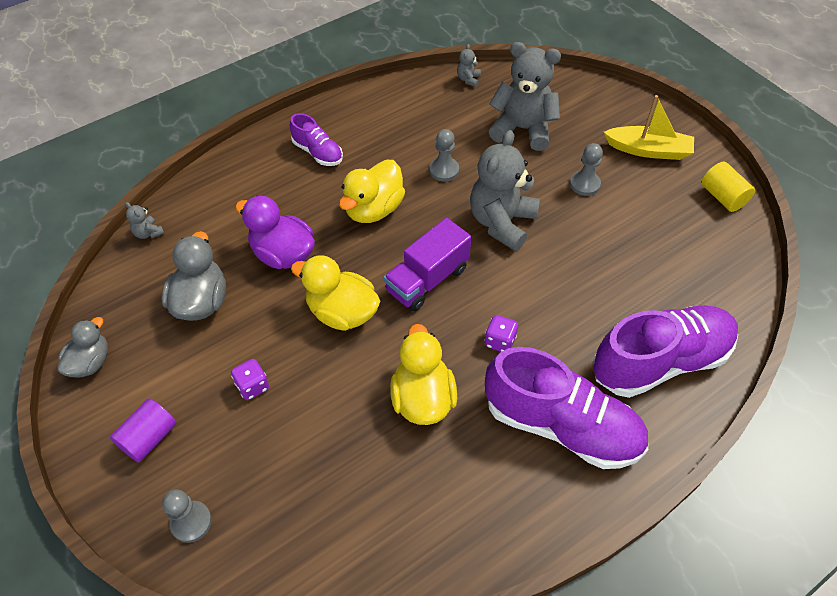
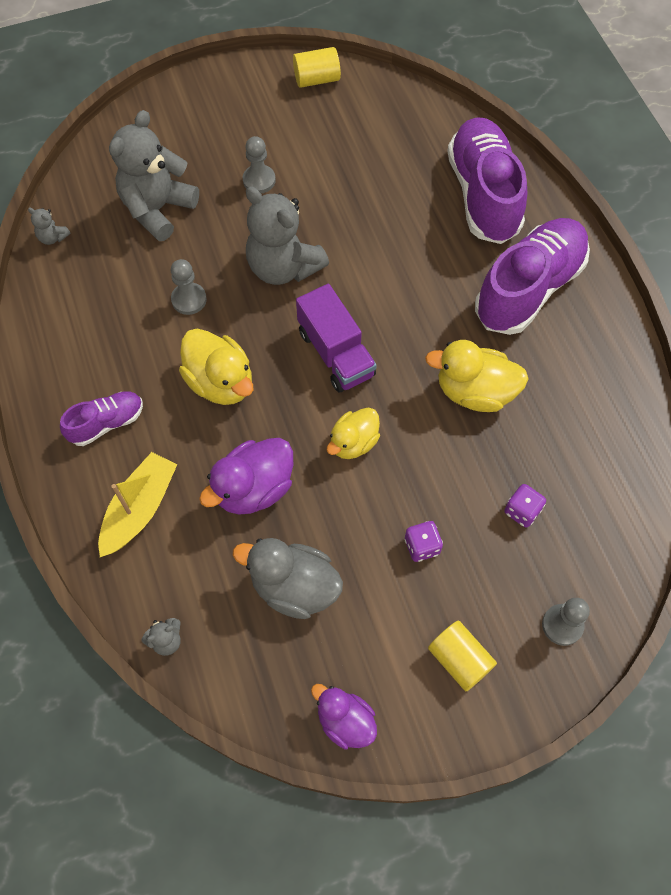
camera: 75 degrees left, 10 degrees up
(90, 362) = (345, 721): grey duck -> purple duck
(149, 438) = (459, 659): purple cylinder -> yellow cylinder
(342, 312) = (353, 442): yellow duck -> yellow duck, size x0.66
(500, 341) = (428, 310): purple dice -> purple dice (522, 511)
(648, 150) = (234, 112): yellow boat -> yellow boat (140, 509)

